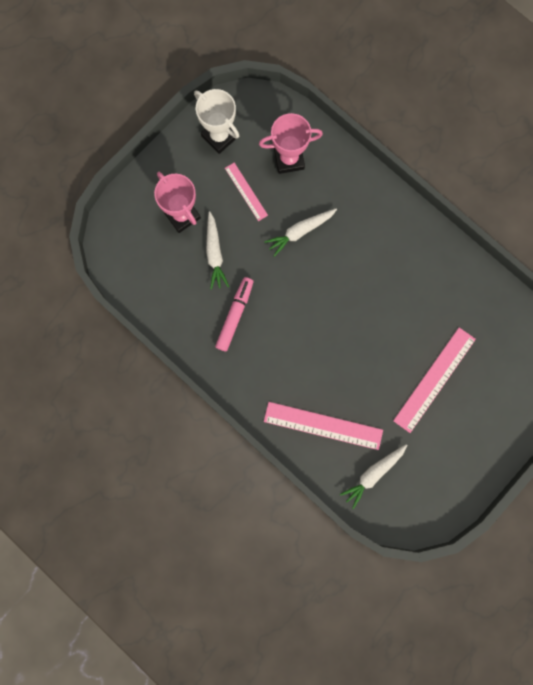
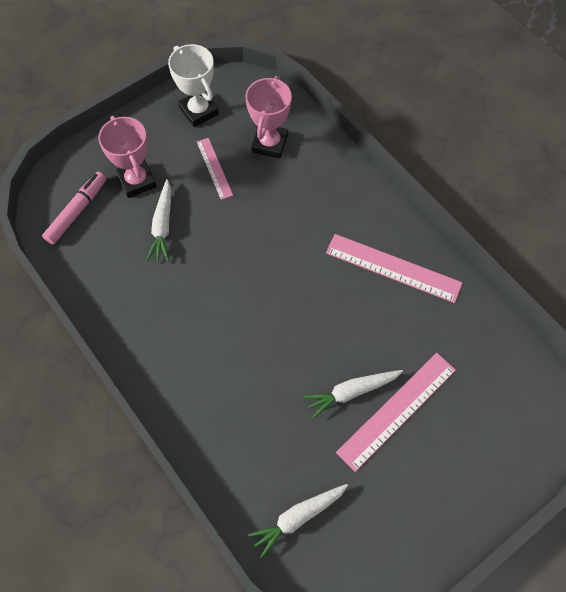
camera: 10 degrees right, 15 degrees down
(235, 315) = (168, 295): pink marker -> pink marker (77, 211)
(289, 159) = (269, 144): pink trophy -> pink trophy turned 75 degrees counterclockwise
(300, 232) = (265, 218): white carrot -> white carrot (351, 392)
(323, 425) = (246, 443): pink ruler -> pink ruler (393, 268)

